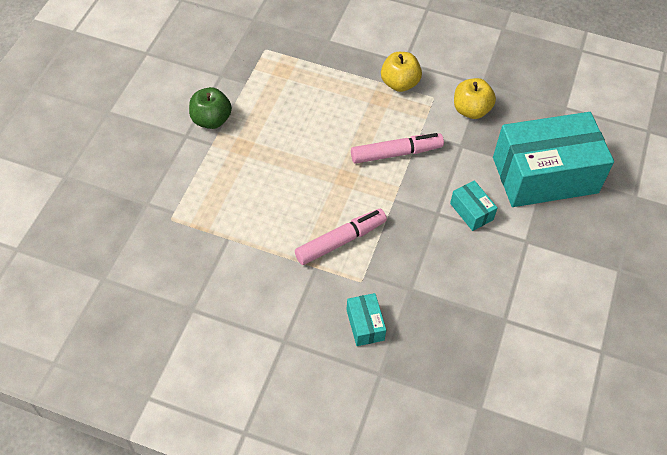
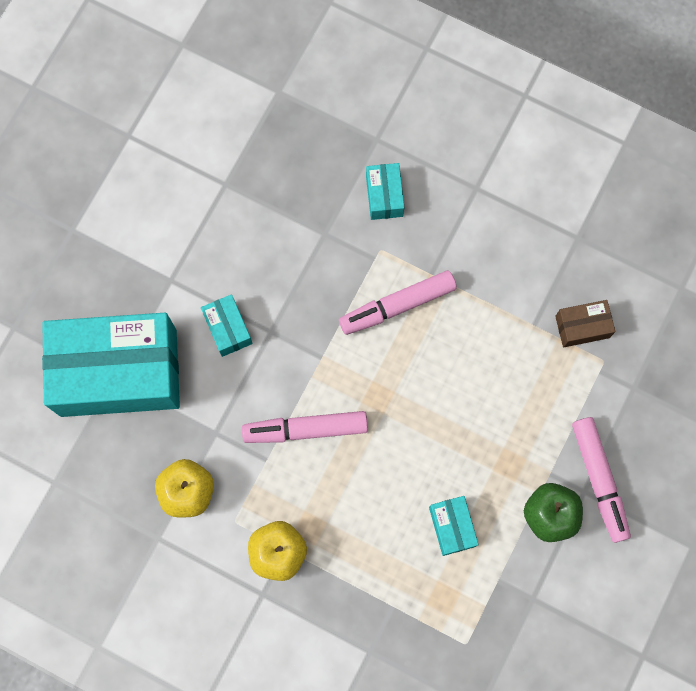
camera: 170 degrees left, 20 degrees up
(175, 143) = (599, 480): none -> pink marker
(188, 241) = (582, 327): none -> brown box
(281, 107) = (452, 527): none -> turquoise box

